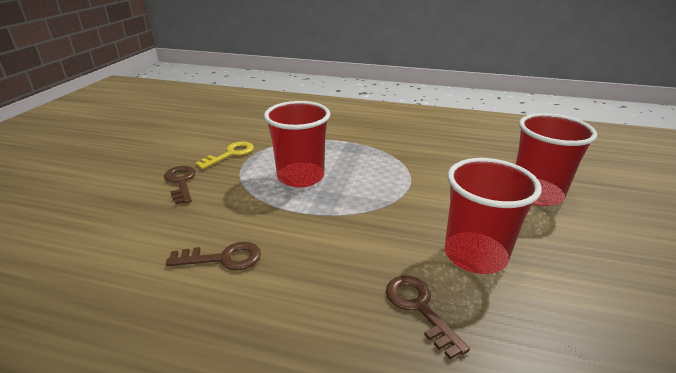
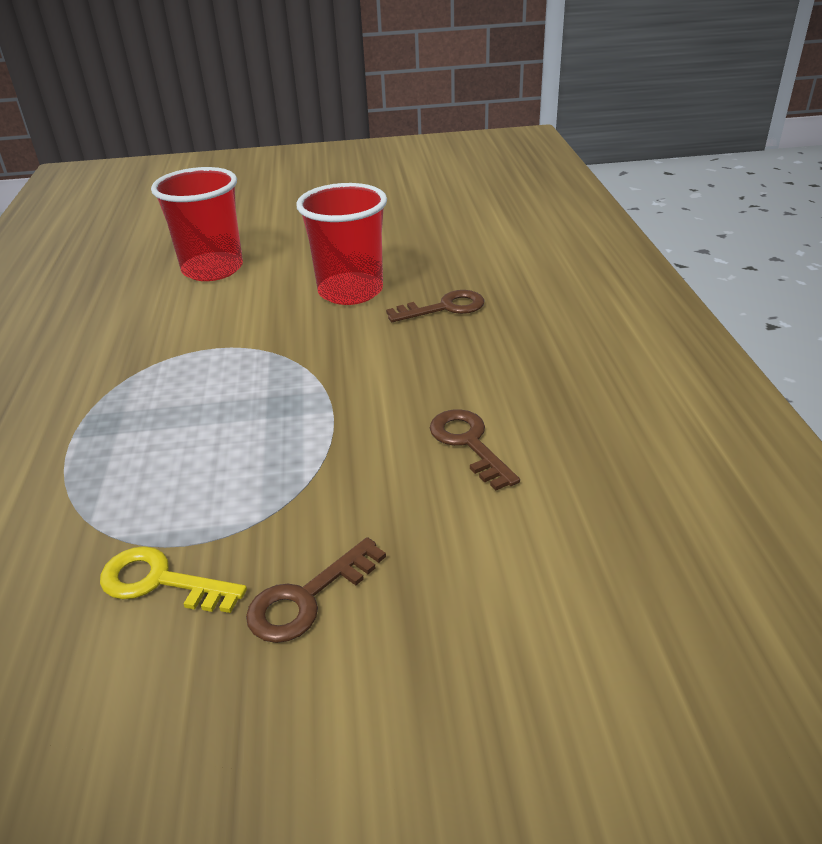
camera: 110 degrees left, 5 degrees up
(300, 177) = (231, 449): red cup -> none
(419, 308) = (444, 308): brown key -> brown key turned 150 degrees counterclockwise

